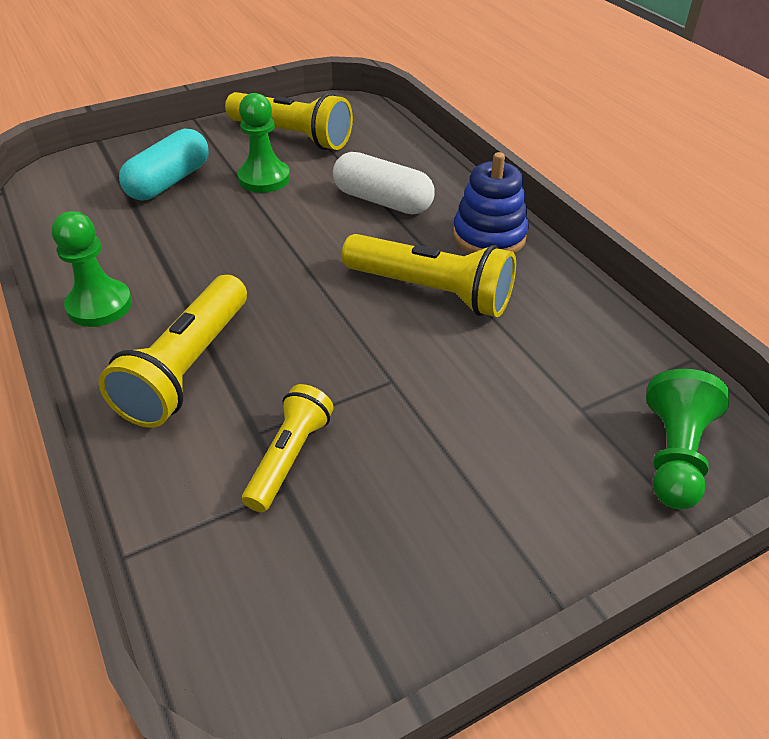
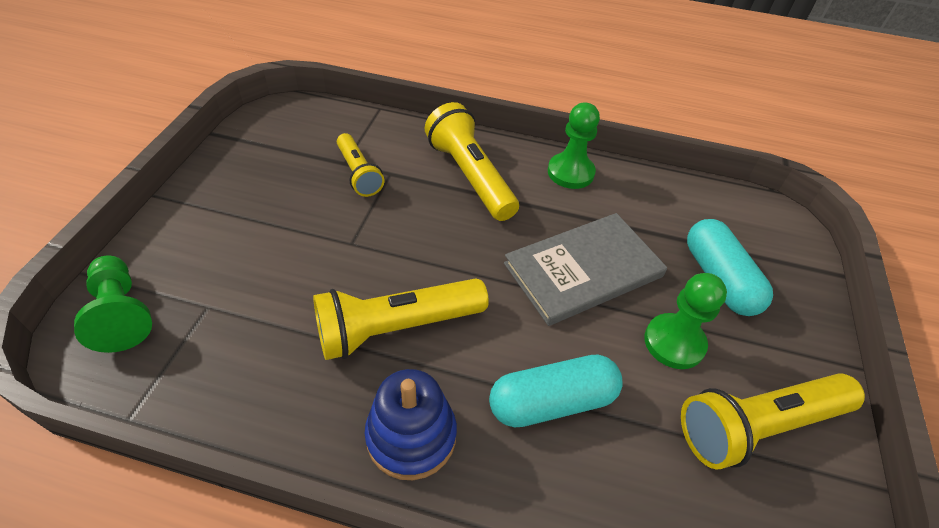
camera: 130 degrees right, 5 degrees up
(241, 239) = (583, 270): none -> grey book
(382, 201) = (552, 401): white capsule -> turquoise capsule

